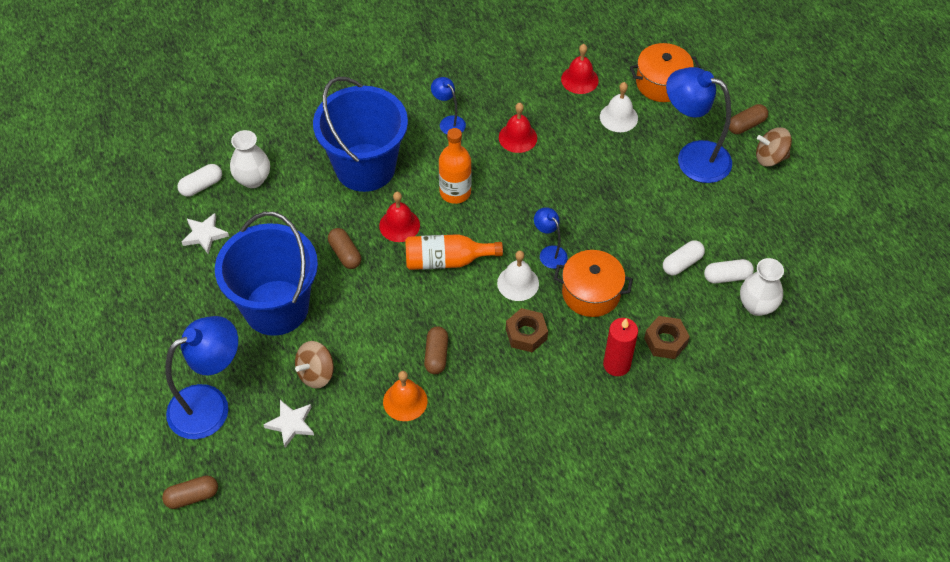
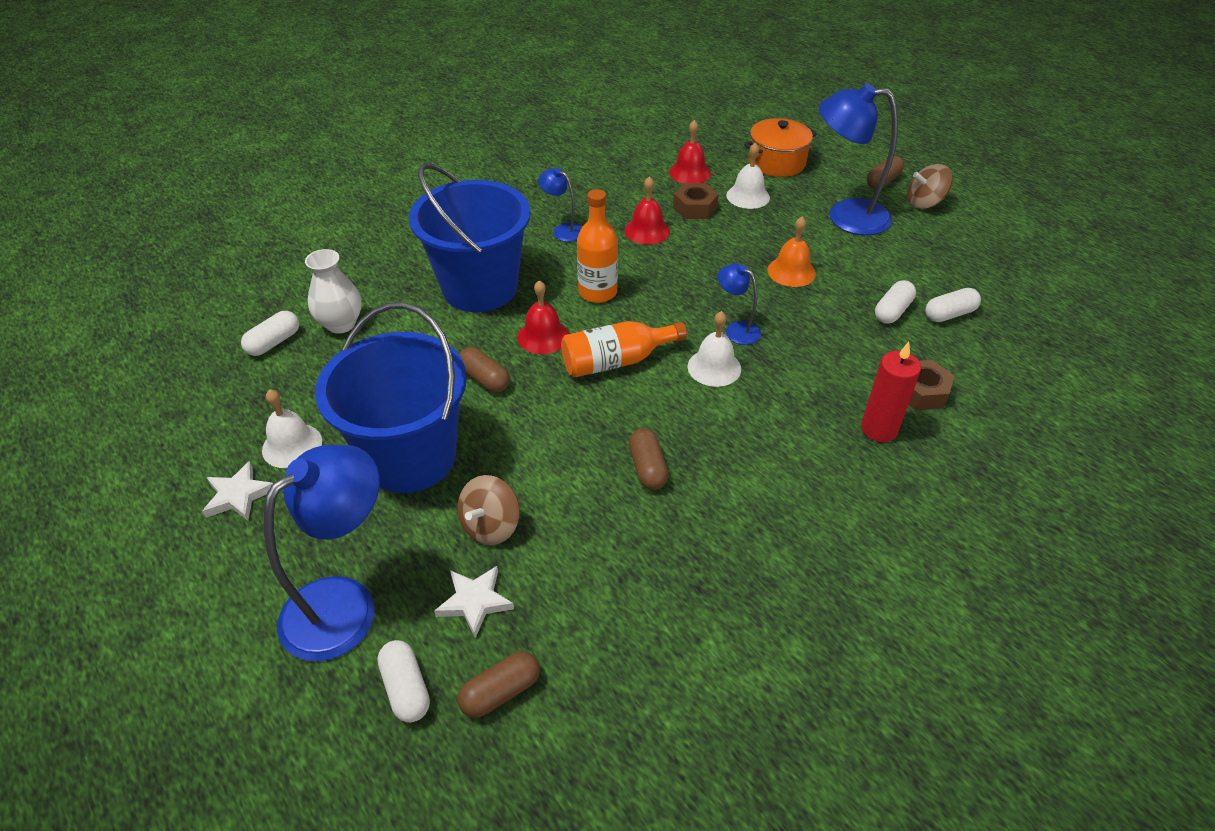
camera: 15 degrees left, 10 degrees down
(192, 496) = (345, 750): brown capsule -> brown capsule (500, 692)
(198, 279) = (292, 445): none -> white bell
(204, 235) = (290, 394): white star -> white star (238, 495)
(235, 469) = (406, 688): none -> white capsule
(405, 401) = (628, 533): orange bell -> orange bell (791, 271)
(526, 334) = (751, 419): brown nut -> brown nut (695, 208)
(591, 293) = (806, 360): orange pot -> none
(757, 306) = (1000, 335): white vase -> none

